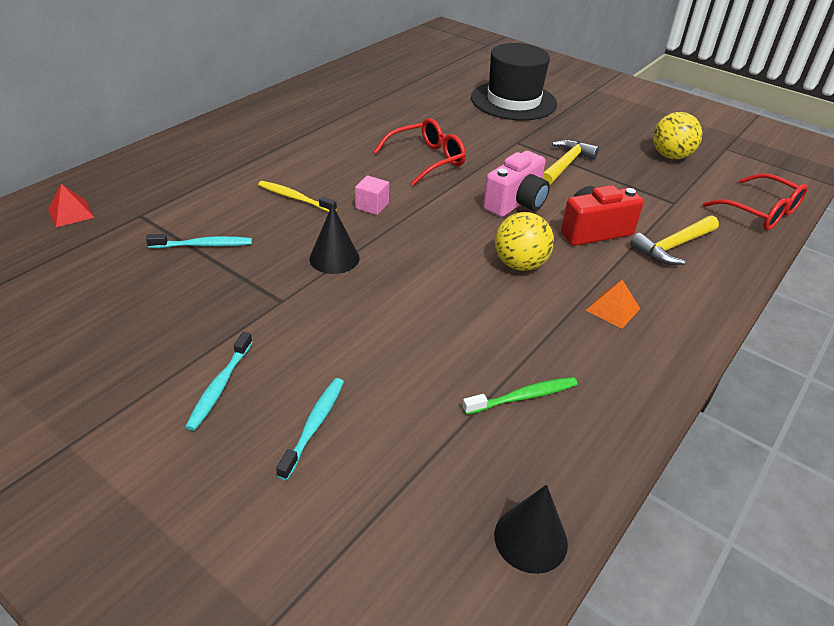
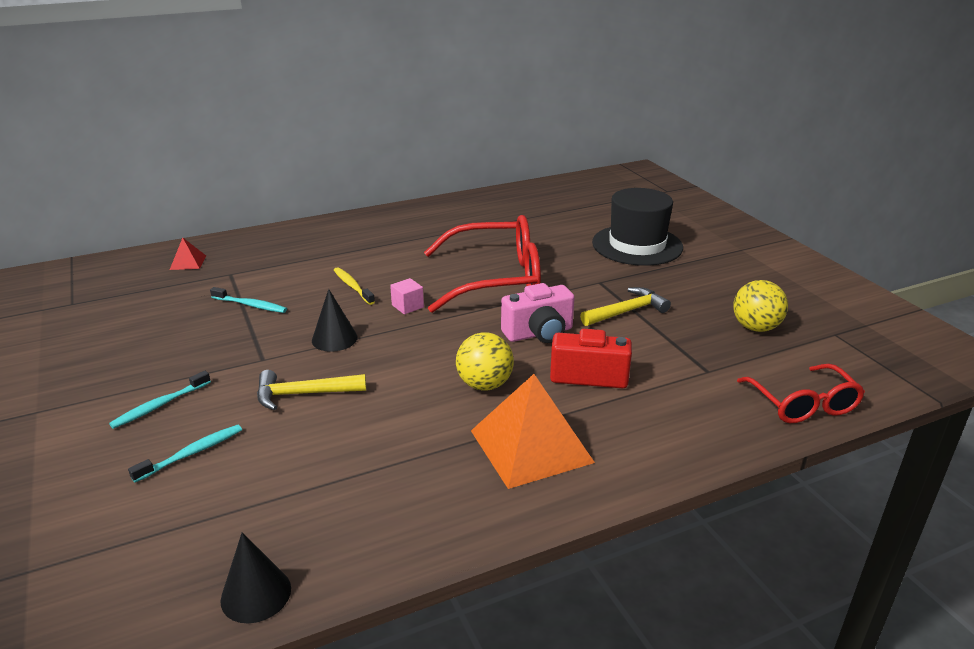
camera: 30 degrees right, 10 degrees down
(426, 160) = (495, 280): red glasses -> red glasses, size x1.73
(523, 397) = (368, 489): green toothbrush -> none
(613, 309) = (530, 446): orange pyramid -> orange pyramid, size x2.22
(673, 246) = (659, 410): yellow hammer -> yellow hammer (304, 394)

